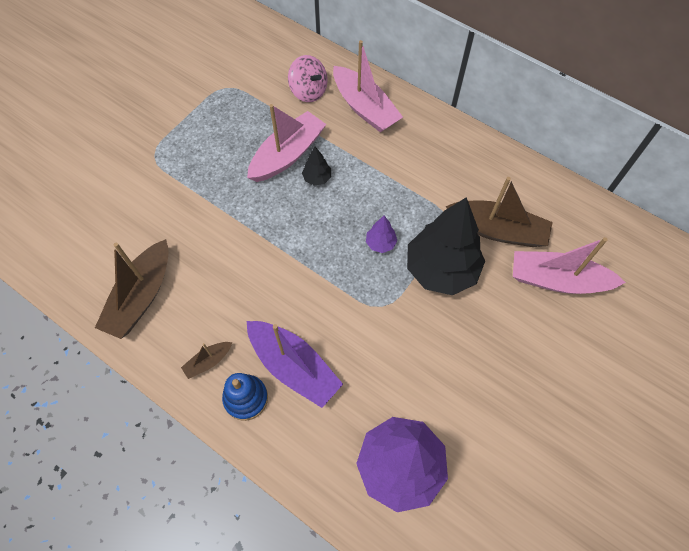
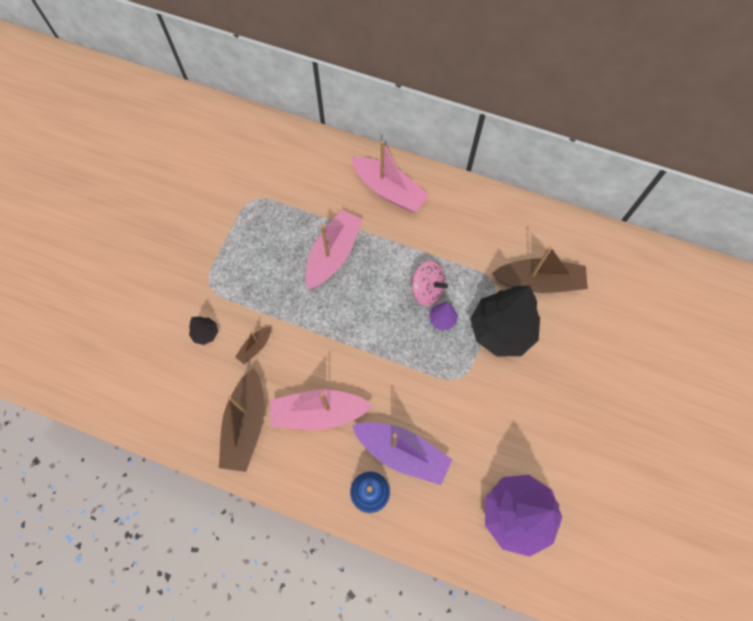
camera: 15 degrees left, 5 degrees up
(208, 361) = (326, 468): brown boat -> brown boat (255, 347)
(308, 91) = (332, 185): pink spinning top -> pink spinning top (427, 290)
(317, 178) = (367, 271): black tree -> black tree (206, 333)
(557, 280) = (600, 315): pink boat -> pink boat (318, 413)

